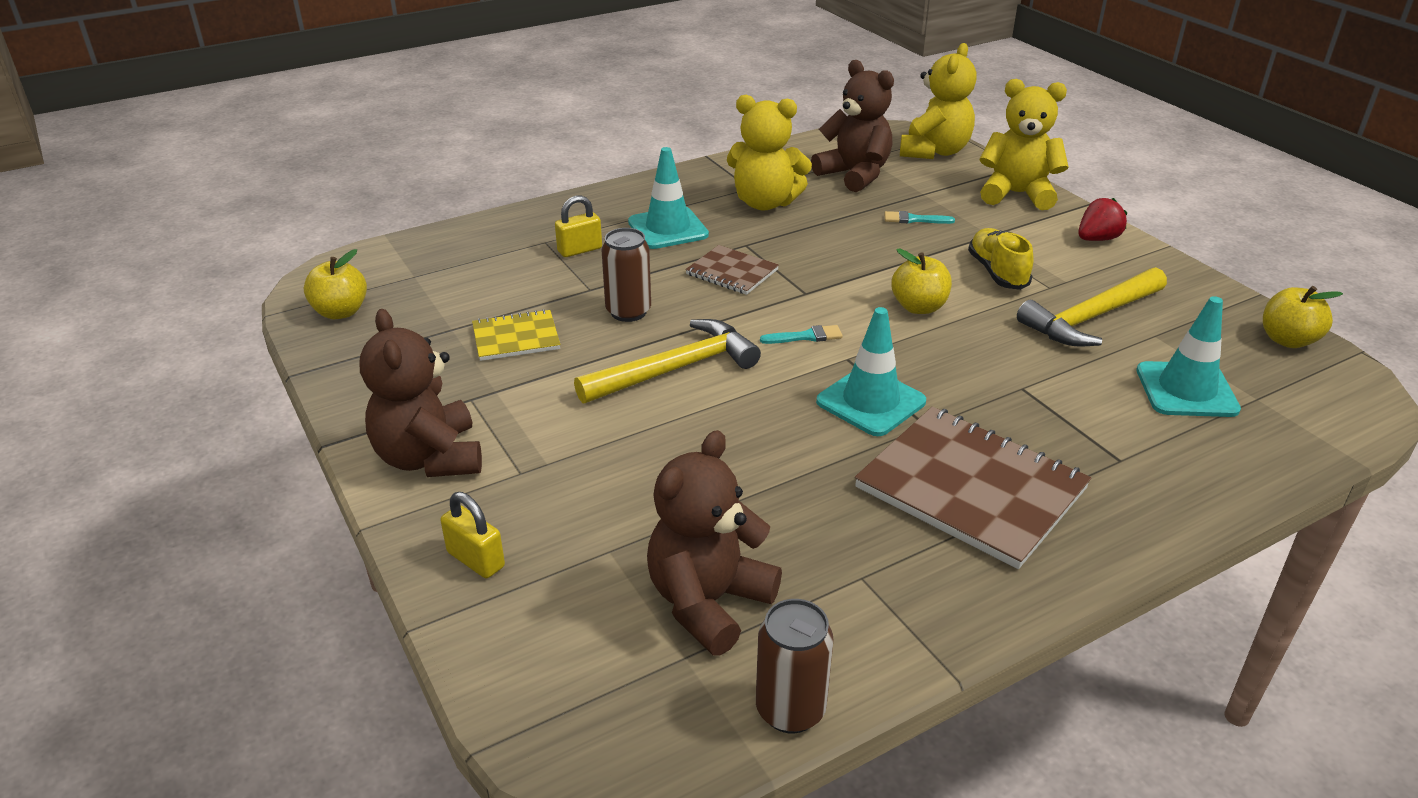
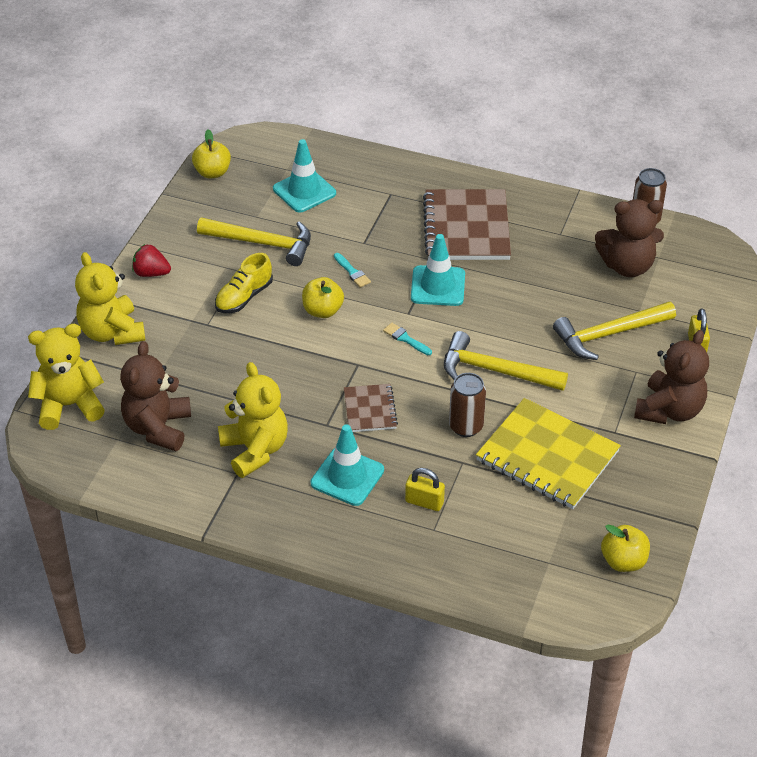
camera: 130 degrees left, 10 degrees up
(516, 338) = (547, 456): yellow notebook -> yellow notebook, size x1.91
(607, 490) = (609, 334): none -> yellow hammer
(914, 219) = (205, 363): turquoise brush -> turquoise brush (352, 272)

